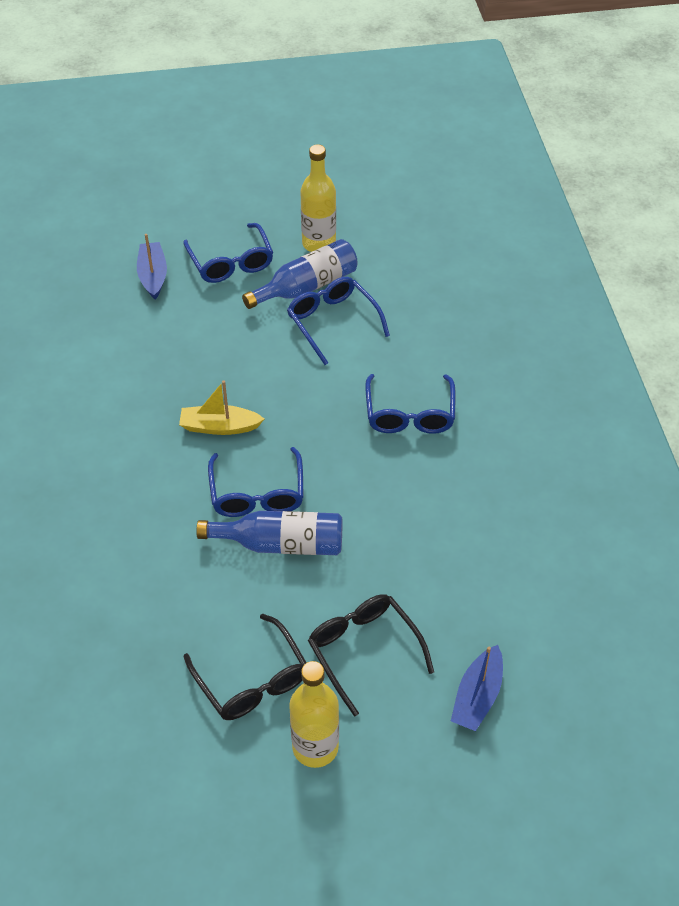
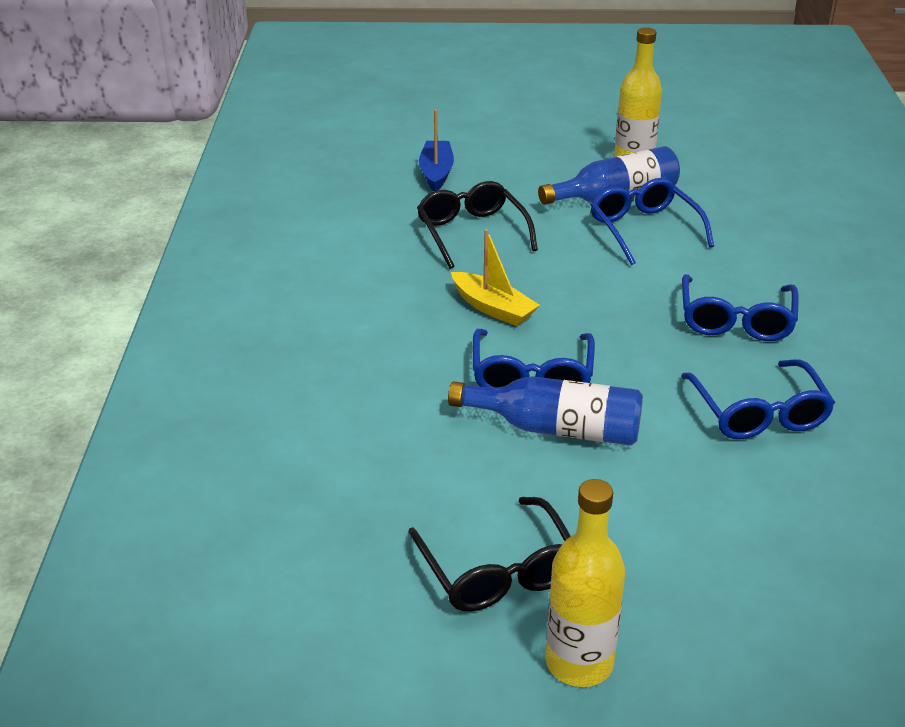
camera: 10 degrees right, 15 degrees down
(219, 427) = (493, 308): yellow boat -> yellow boat turned 150 degrees counterclockwise
(231, 262) = (528, 170): blue glasses -> blue glasses (758, 413)
(364, 650) = (659, 557): black glasses -> black glasses (472, 233)
(477, 696) = (824, 633): blue boat -> none

